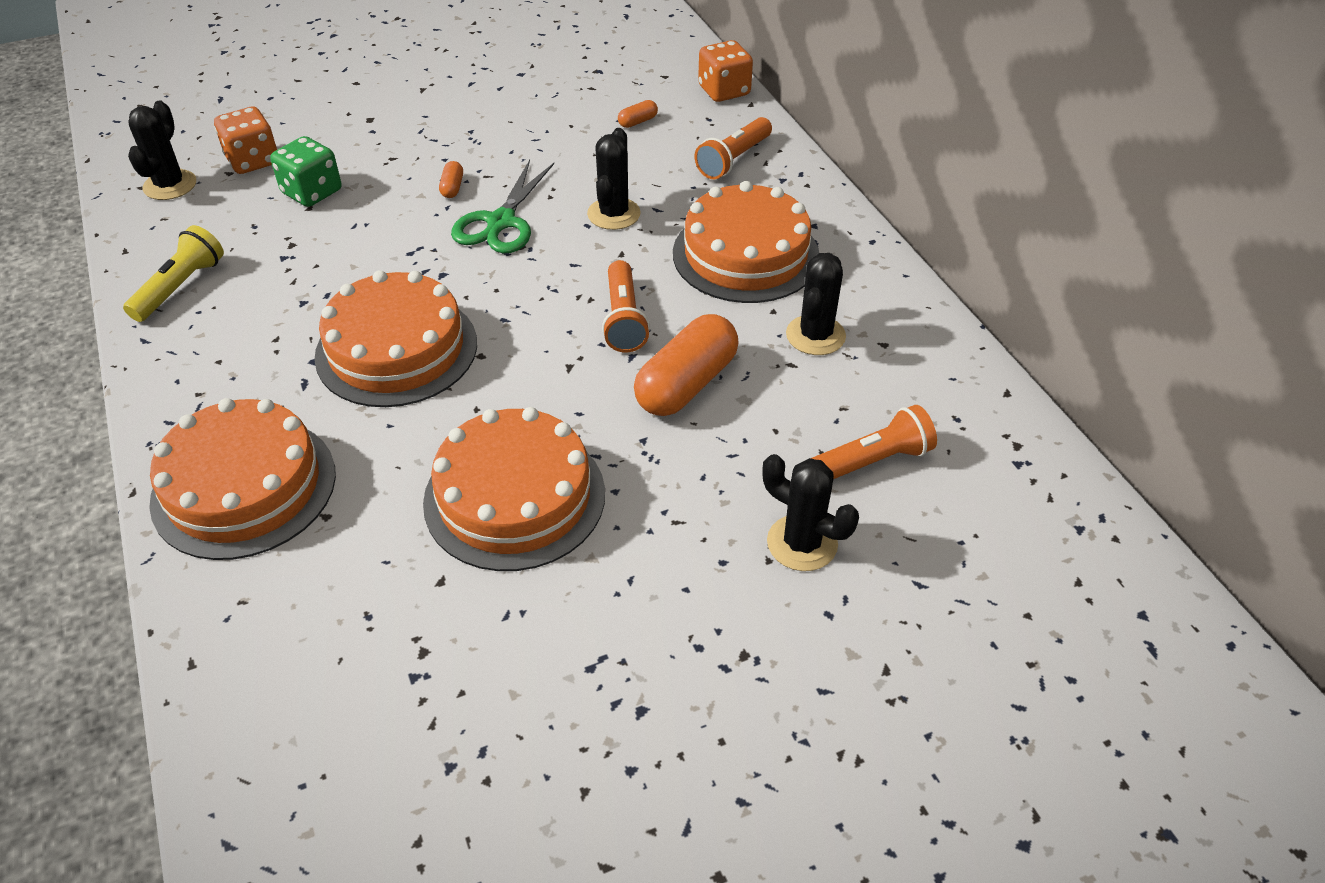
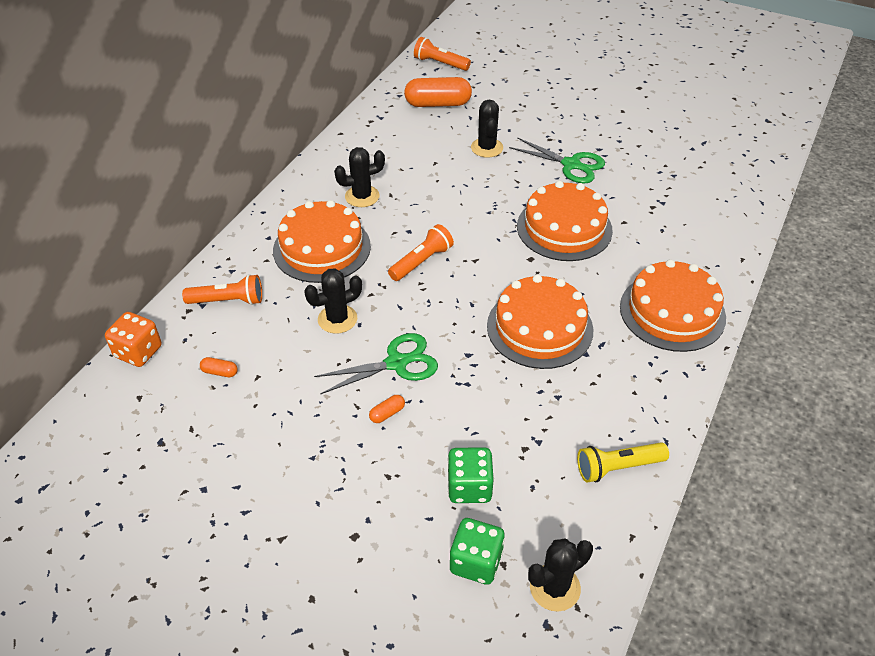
camera: 130 degrees left, 0 degrees up
(253, 161) = (476, 562): orange dice -> green dice
(641, 626) = (571, 165): none -> green scissors
(686, 384) = (441, 217): orange capsule -> orange capsule (438, 104)
(871, 462) = (424, 149): orange flashlight -> orange flashlight (440, 63)

